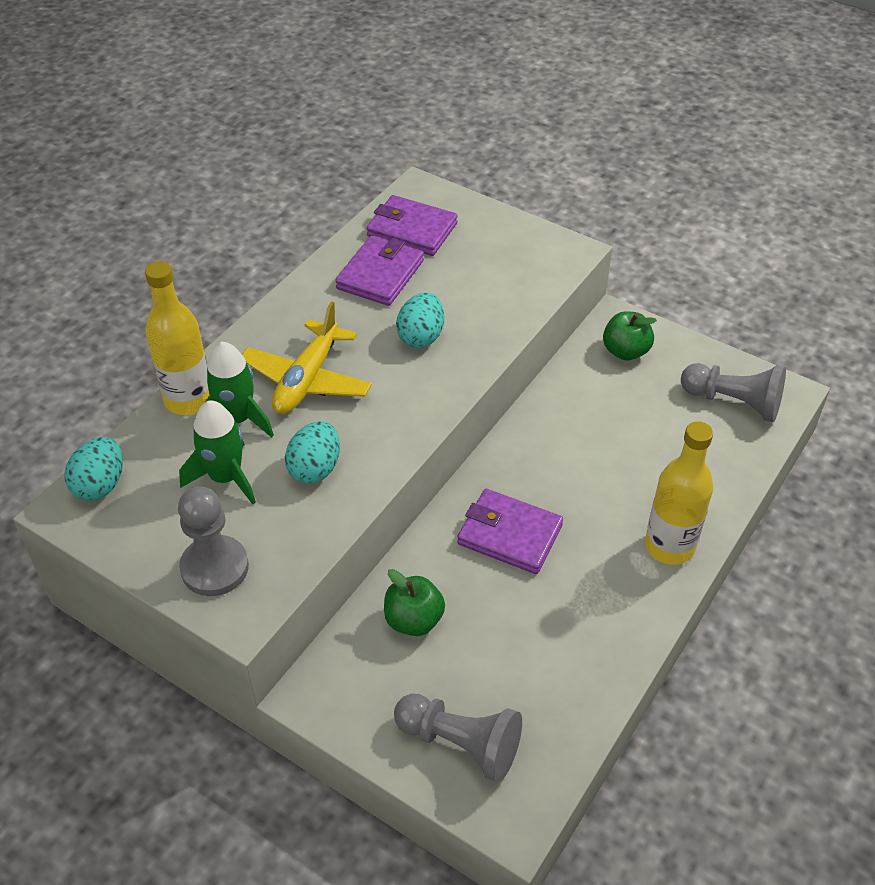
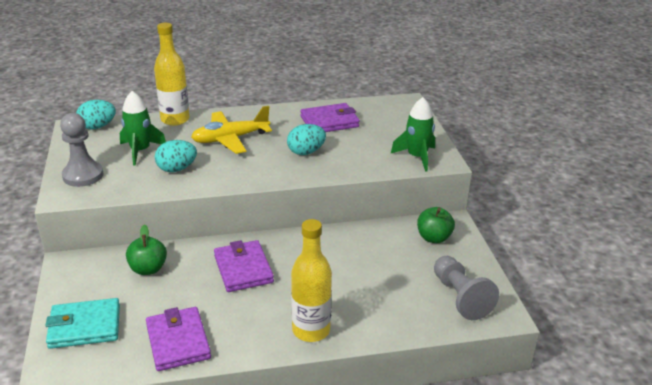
camera: 45 degrees right, 15 degrees down
(237, 419) = (179, 136): green rocket -> green rocket (417, 157)
(412, 230) = (375, 114): purple wallet -> purple wallet (178, 341)
(461, 743) = (85, 327): grey pawn -> turquoise wallet

